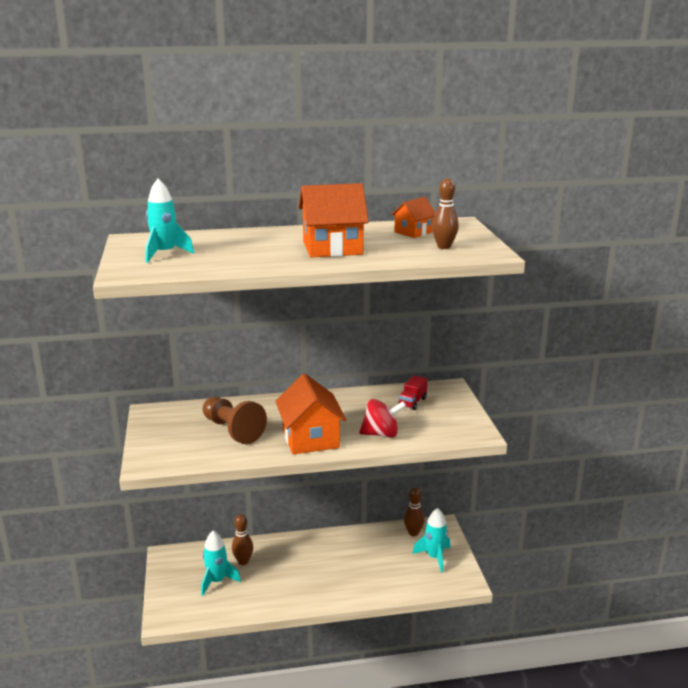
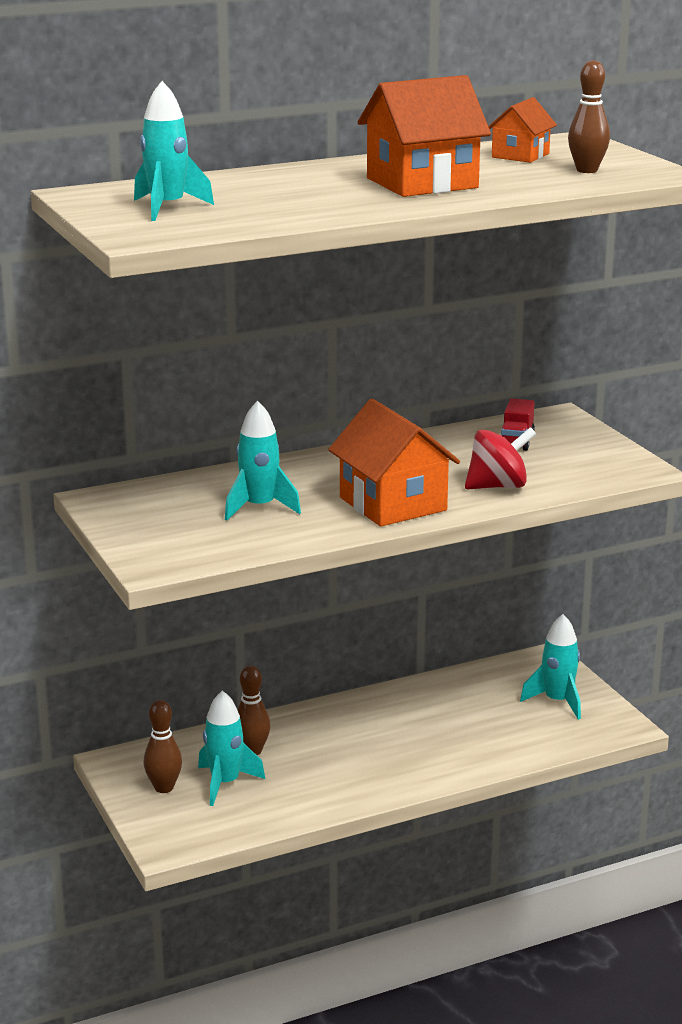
camera: 15 degrees left, 0 degrees up
(232, 430) = (259, 507): brown pawn -> turquoise rocket
(413, 533) = (507, 674): brown bowling pin -> brown bowling pin (164, 788)

